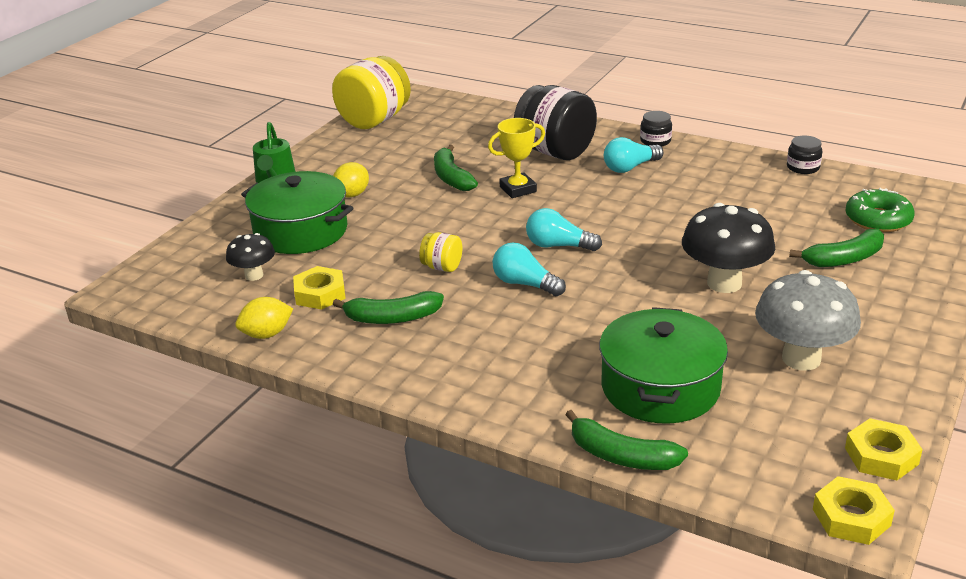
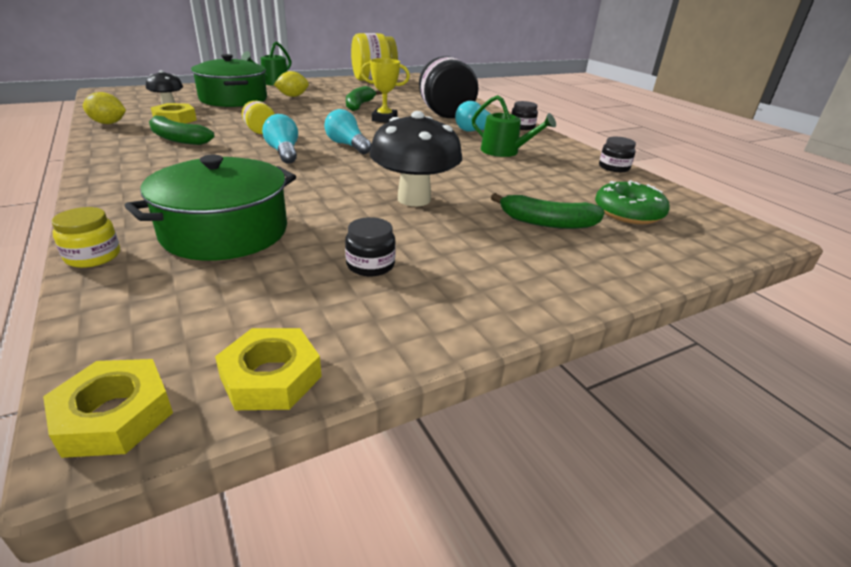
camera: 30 degrees right, 0 degrees up
(622, 456) = (93, 256): green banana -> yellow jar
(696, 187) = (504, 151): none -> green watering can
(801, 359) = (370, 265): grey mushroom -> black jar

